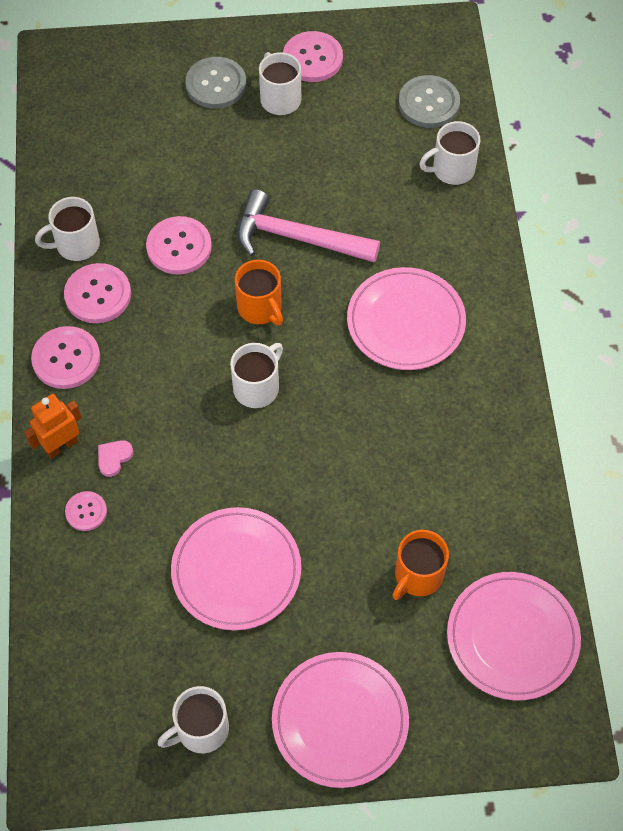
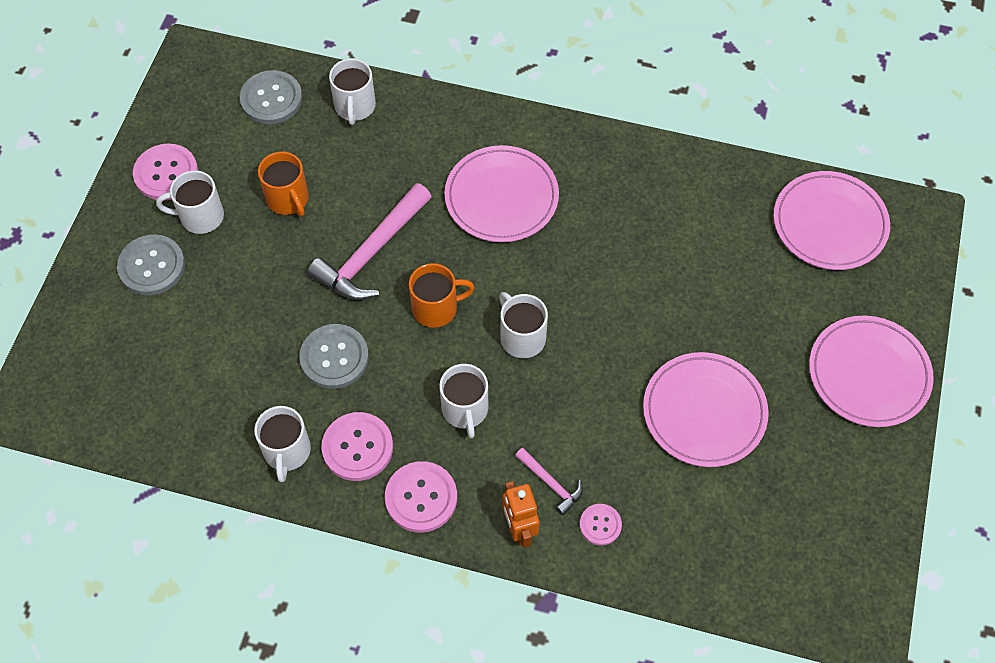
camera: 70 degrees left, 0 degrees up
(114, 458) = (551, 484): pink heart -> pink hammer
(179, 247) = (334, 357): pink button -> grey button
(201, 729) = (848, 486): white mug -> white mug (465, 410)
(418, 575) = (754, 272): orange mug -> orange mug (288, 199)

